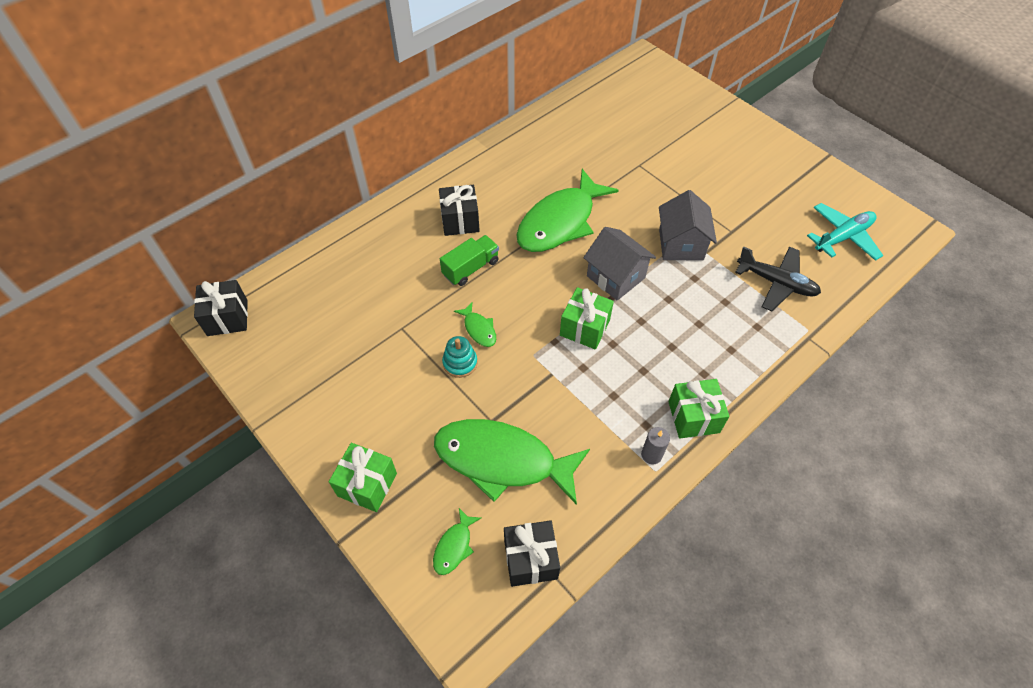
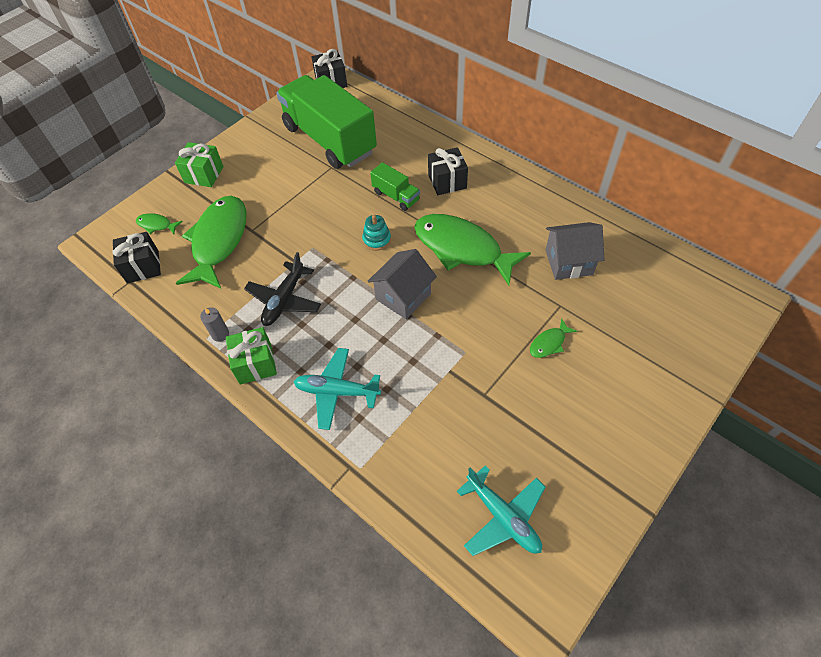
camera: 85 degrees right, 0 degrees up
(349, 326) = (329, 140): none -> green truck
(460, 363) = (302, 204): turquoise stacking toy -> turquoise stacking toy (377, 240)
(479, 329) = (334, 210): green fish -> green fish (549, 343)
(584, 328) = (343, 278): green gift -> none
(681, 244) = (455, 347): grey house -> grey house (568, 262)
(728, 342) = (337, 391): none -> turquoise plane
(776, 283) = (419, 438): black plane -> black plane (284, 300)

